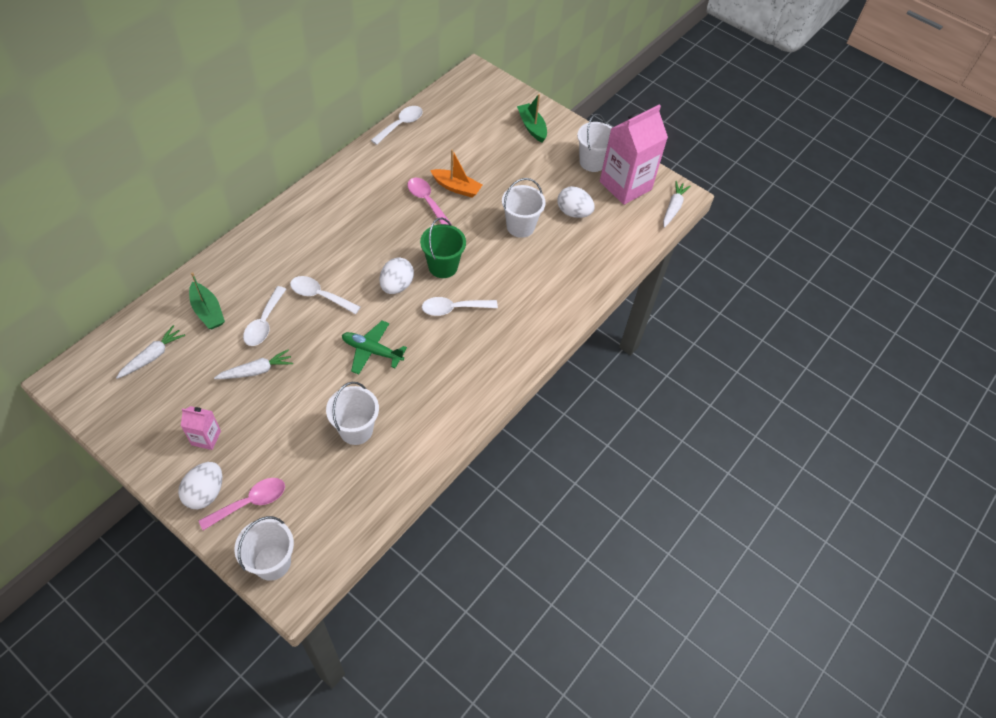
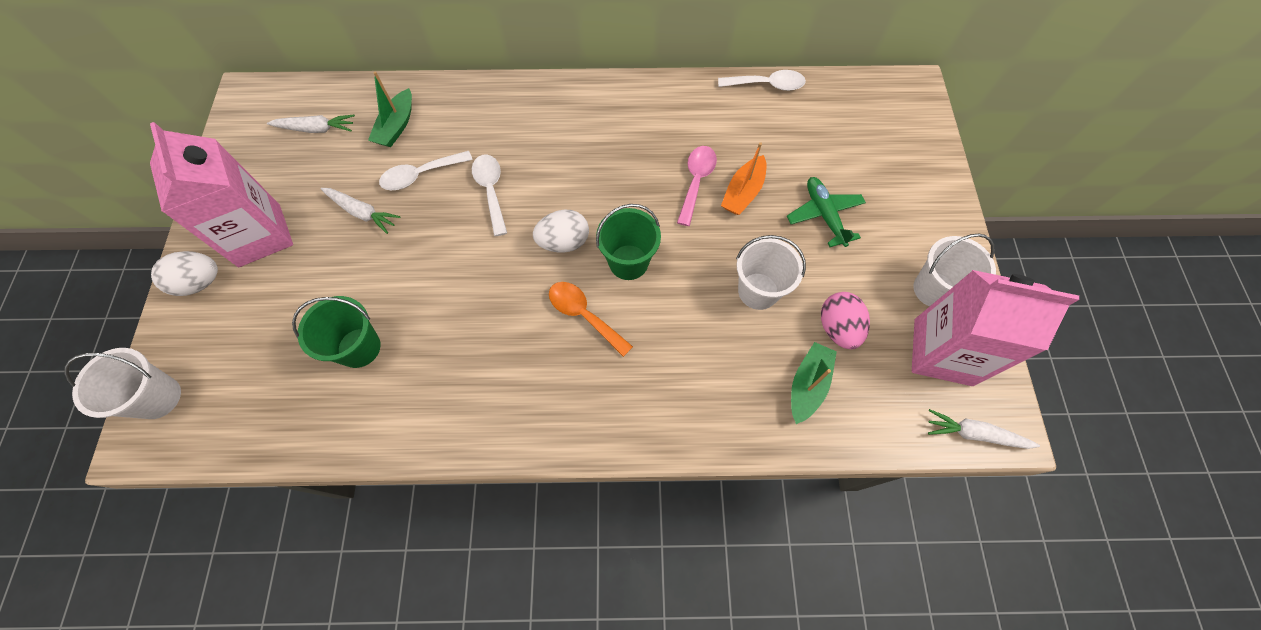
camera: 55 degrees right, 10 degrees up
(206, 438) = (259, 235): pink carton -> pink carton, size x2.14
(250, 503) = (212, 325): pink spoon -> none
(356, 430) = (359, 347): white bucket -> green bucket
(372, 351) = (464, 285): green plane -> green plane (824, 215)
(454, 308) = (584, 315): white spoon -> orange spoon
(456, 187) = (743, 192): orange boat -> orange boat turned 45 degrees clockwise
(532, 127) = (908, 192): green boat -> green boat (808, 385)
(573, 212) = (837, 328): white egg -> pink egg
(673, 208) = (974, 434): white carrot -> white carrot turned 150 degrees counterclockwise

